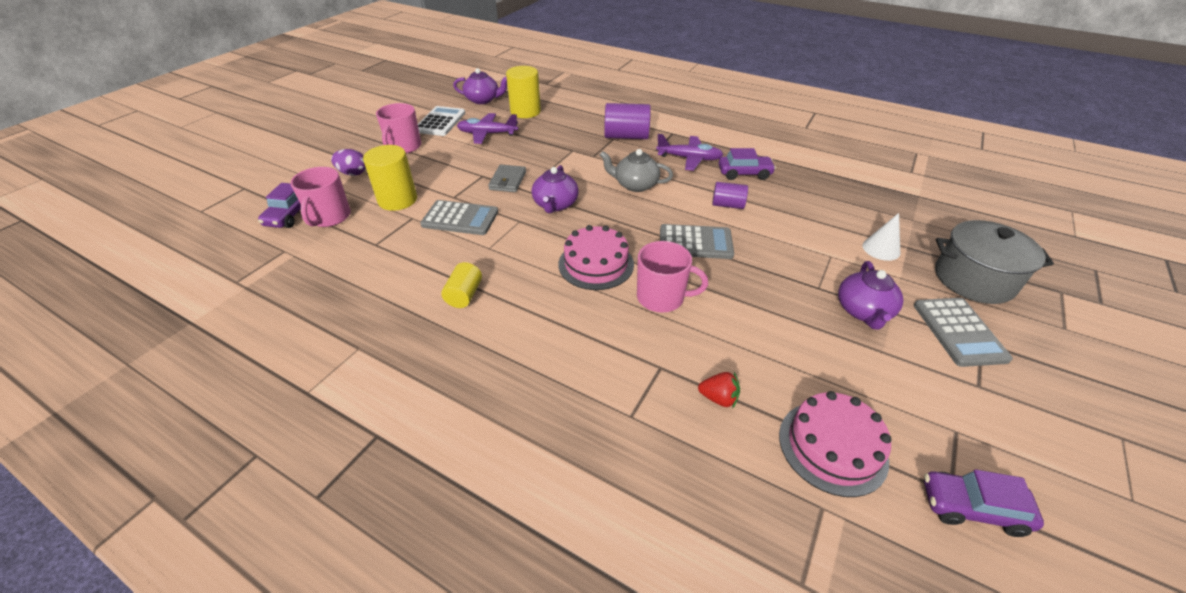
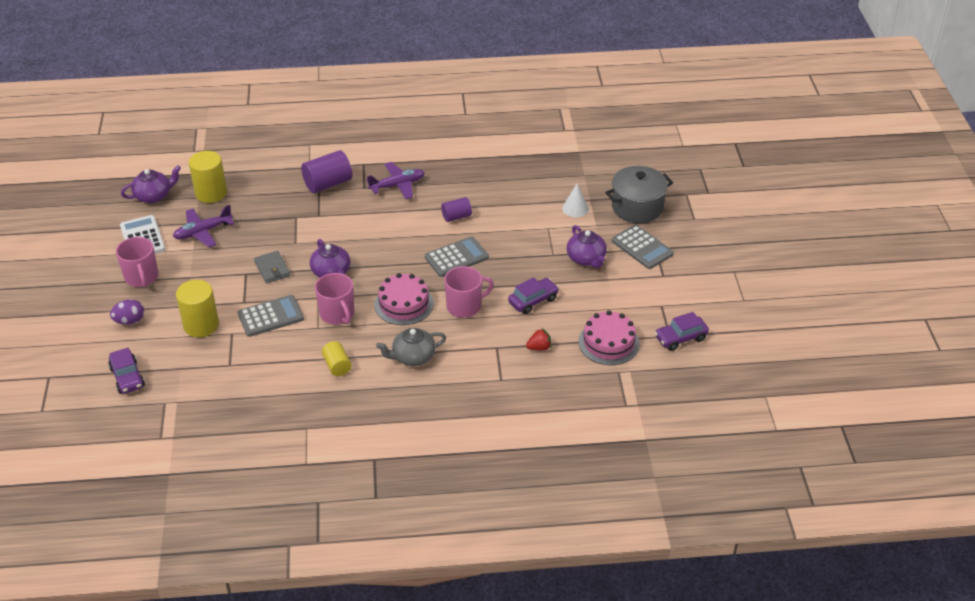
camera: 35 degrees left, 0 degrees up
(330, 217) = (163, 363): pink mug -> pink mug (337, 314)
(635, 185) = (376, 228): grey teapot -> grey teapot (413, 357)
(744, 173) = (449, 182): purple car -> purple car (533, 301)

